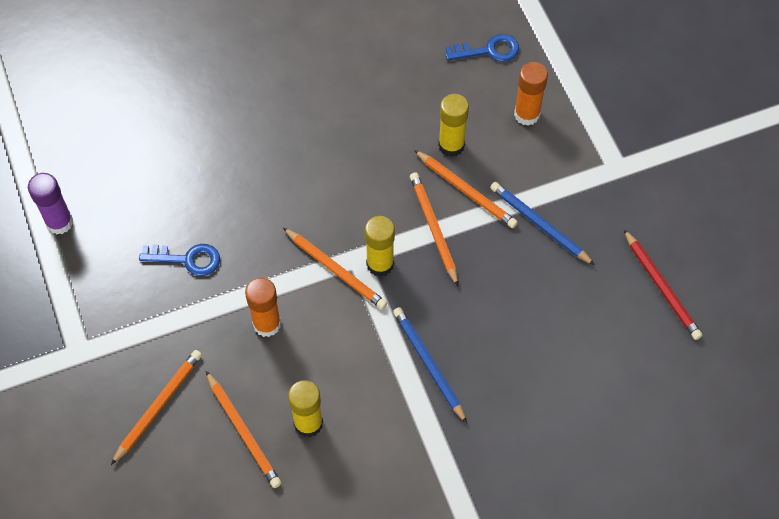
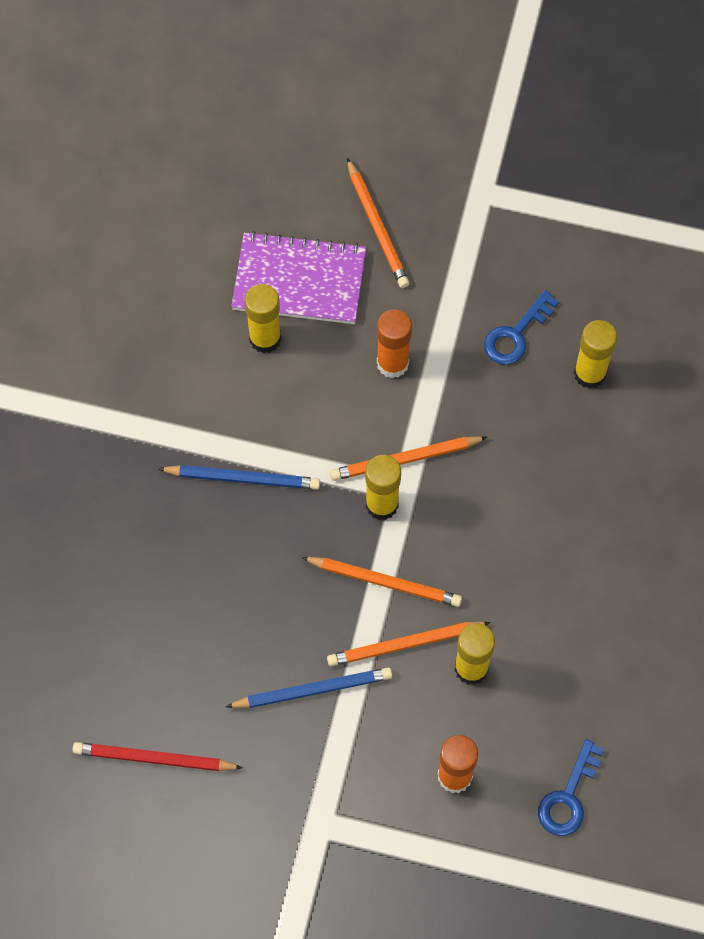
camera: 125 degrees right, 5 degrees up
(59, 222) = (640, 246): purple glue stick -> none
(187, 197) = (589, 373): none -> yellow glue stick
(243, 431) = (299, 281): orange pencil -> purple notebook

